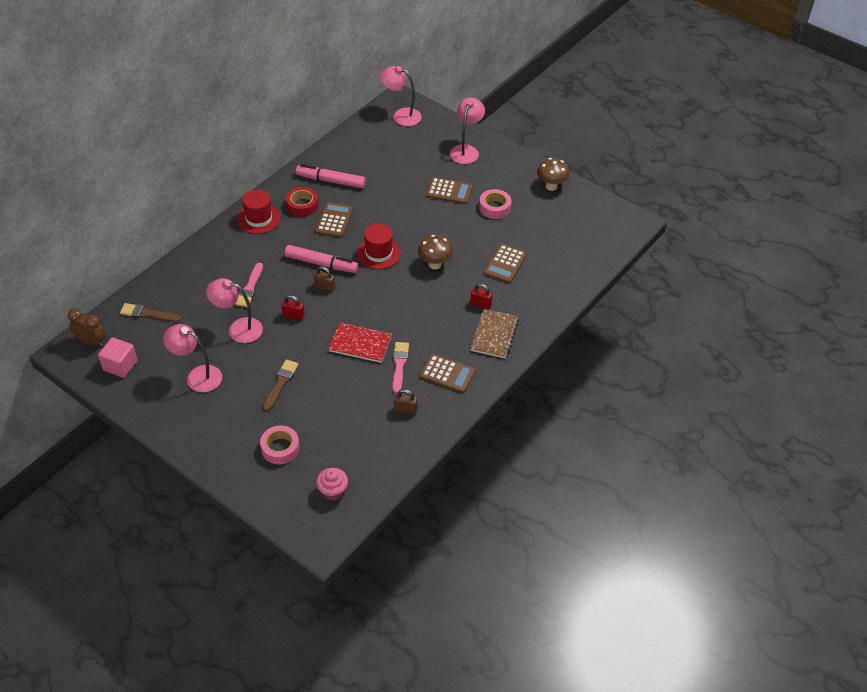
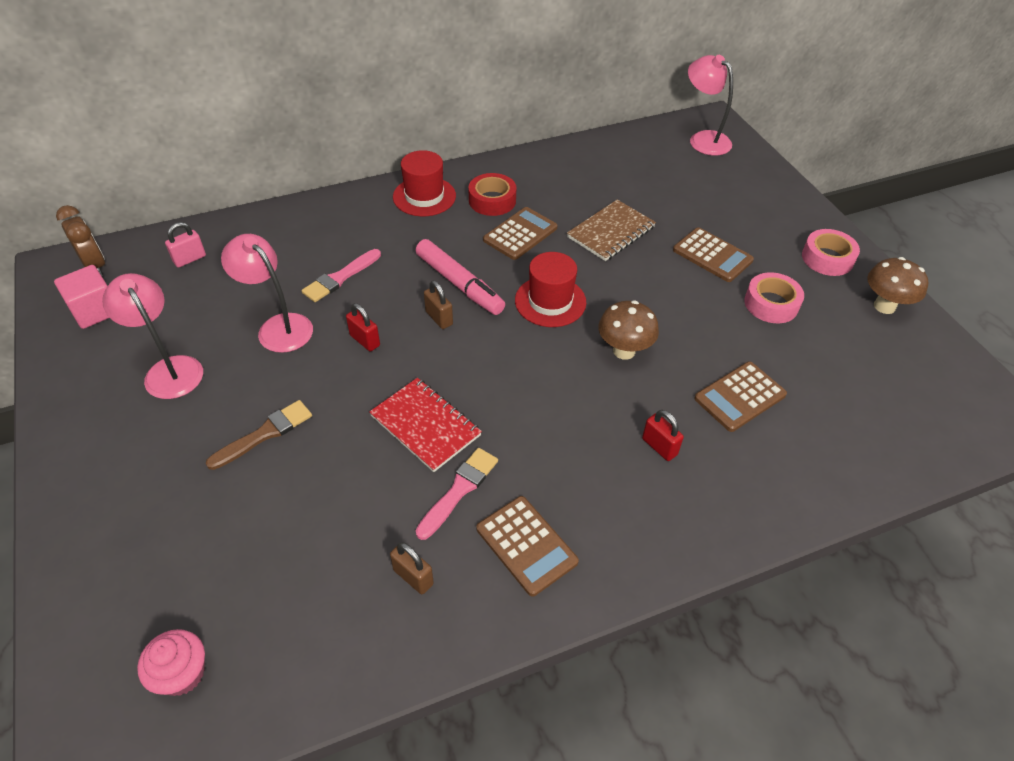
camera: 30 degrees right, 0 degrees up
(148, 314) = (190, 259): brown brush -> pink padlock
(280, 448) = (174, 543): pink tape -> pink tape (827, 258)
(331, 181) = (552, 184): pink marker -> none
(466, 150) = (771, 210): pink lamp -> none
(494, 335) = (651, 511): brown notebook -> brown notebook (611, 232)

